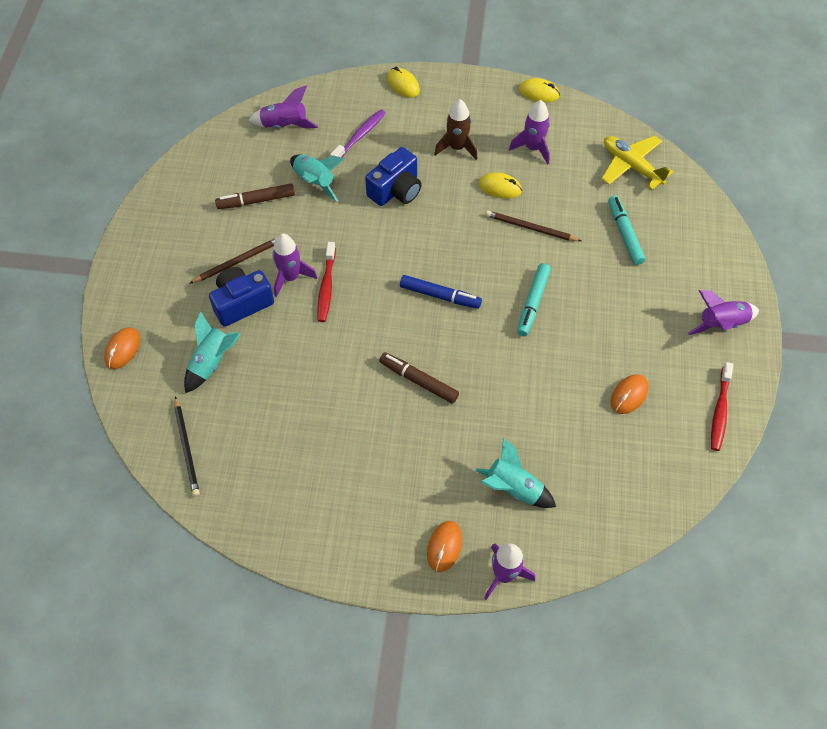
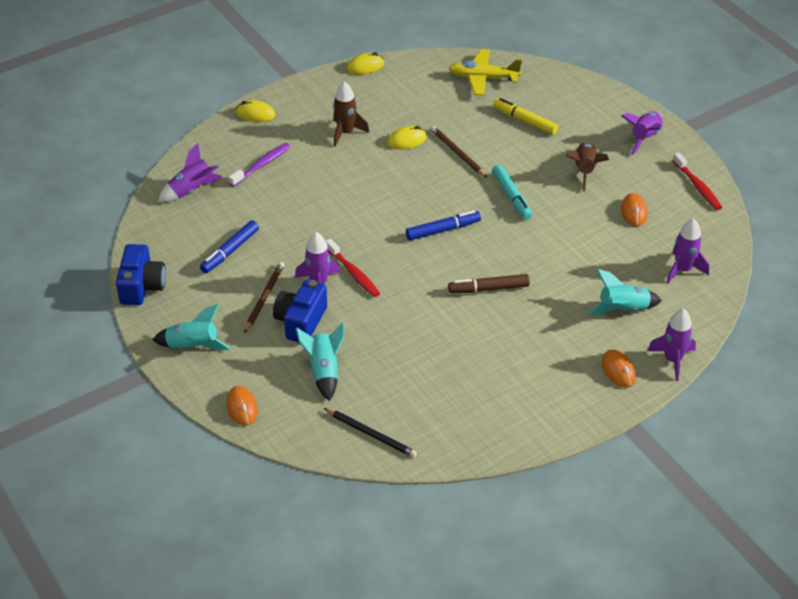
camera: 40 degrees left, 15 degrees down
(256, 201) = (230, 251): brown marker -> blue marker
(314, 182) = (262, 213): turquoise rocket -> turquoise rocket (193, 346)
(360, 136) = (262, 165): purple toothbrush -> purple toothbrush turned 45 degrees clockwise
(396, 190) = (332, 184): blue camera -> blue camera (142, 286)
(530, 228) = (457, 153): brown pencil -> brown pencil turned 75 degrees clockwise
(532, 148) = (402, 103): purple rocket -> purple rocket (683, 270)
(624, 234) = (525, 121): turquoise marker -> yellow marker
(627, 321) = (584, 170): none -> brown rocket

